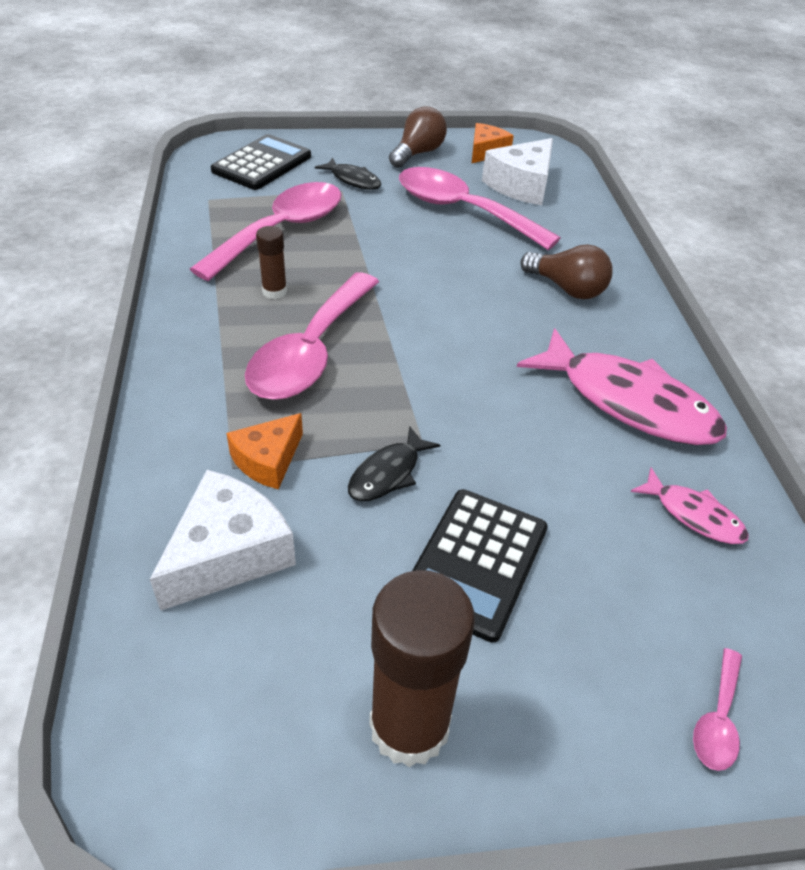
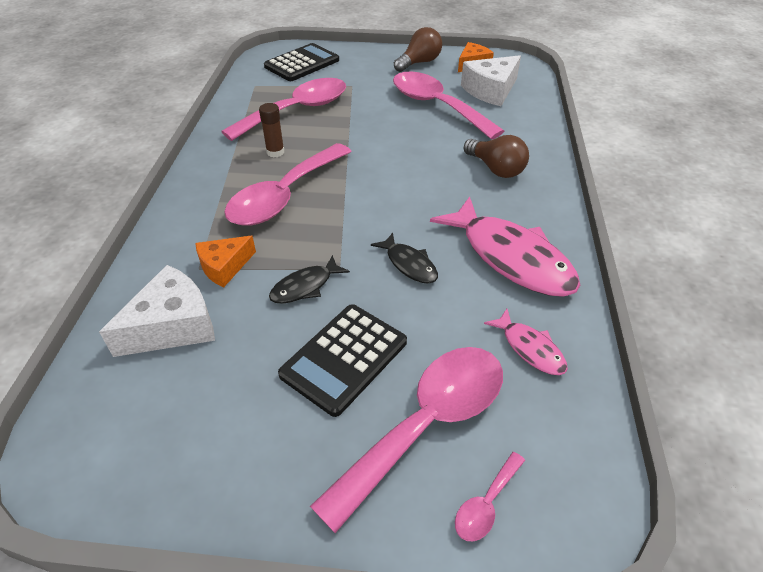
camera: 15 degrees right, 0 degrees up
(353, 180) = (363, 79): black fish -> black fish (409, 264)
(409, 726) = (249, 464): brown glue stick -> none
(610, 631) = (426, 424): none -> pink spoon

